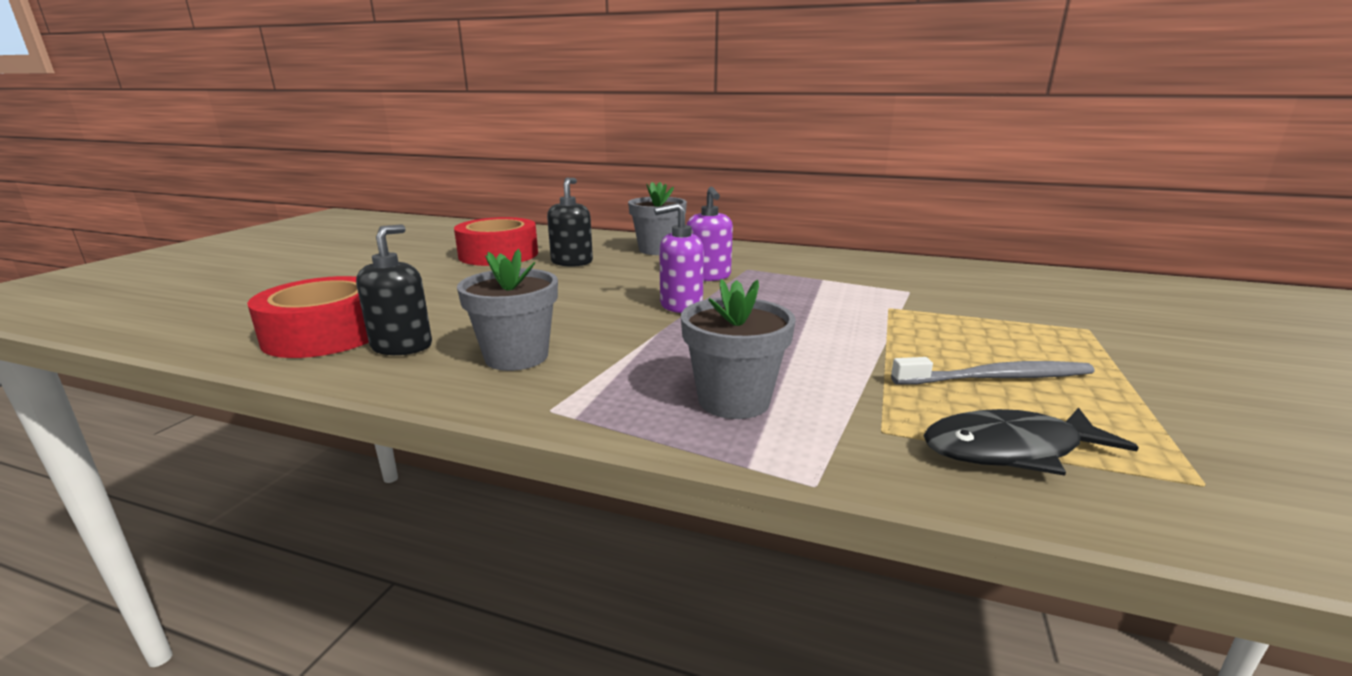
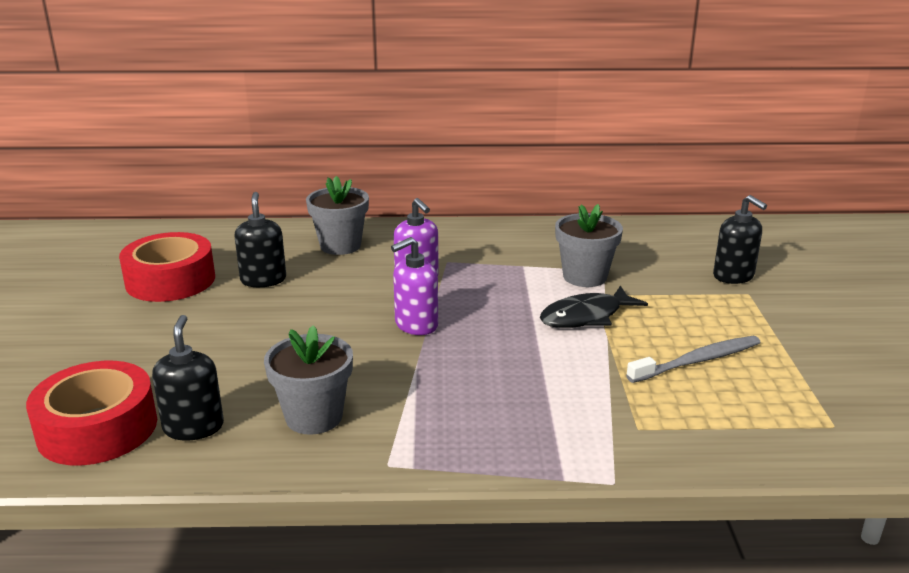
camera: 20 degrees left, 5 degrees up
(734, 400) = (523, 424): grey flower pot -> grey flower pot (585, 277)
(1010, 450) = (722, 425): black fish -> black fish (586, 316)
(1072, 312) = (733, 276): none -> black soap dispenser

